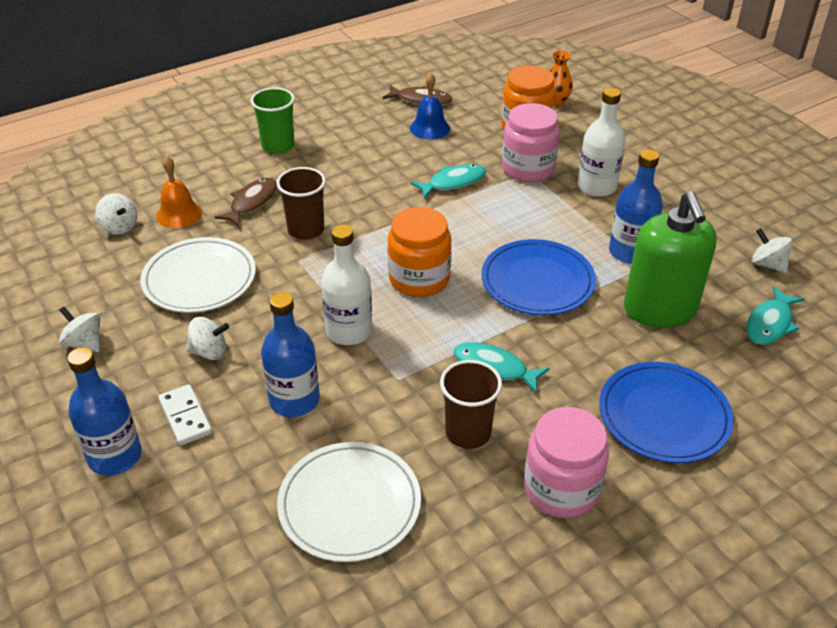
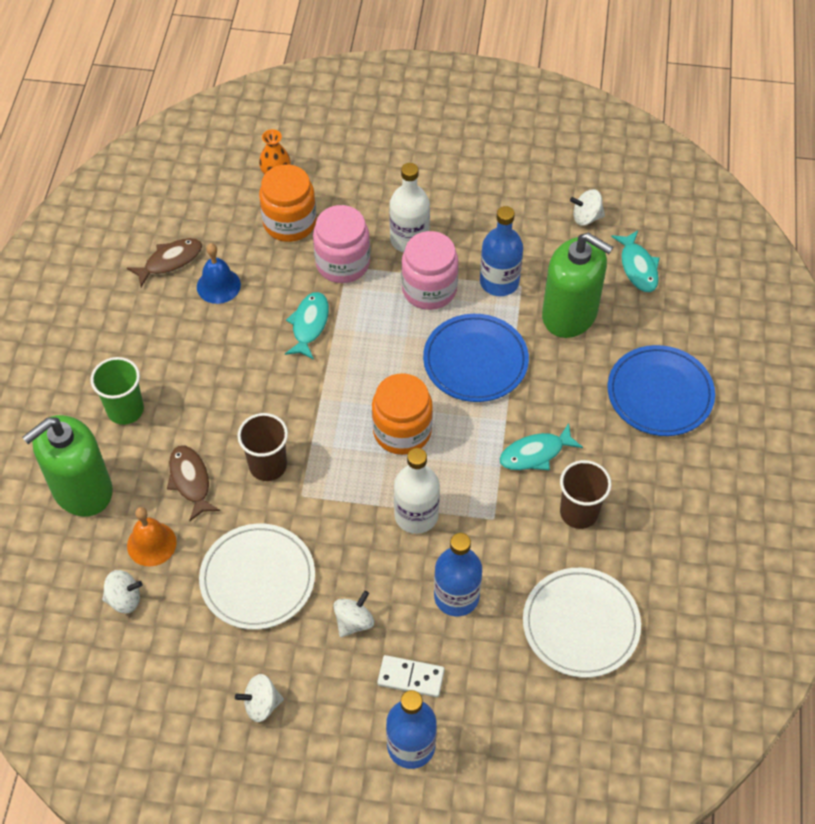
camera: 50 degrees left, 15 degrees up
(192, 162) = (82, 490): none -> green soap dispenser
(561, 489) = (668, 496): pink jar -> pink jar (429, 289)

